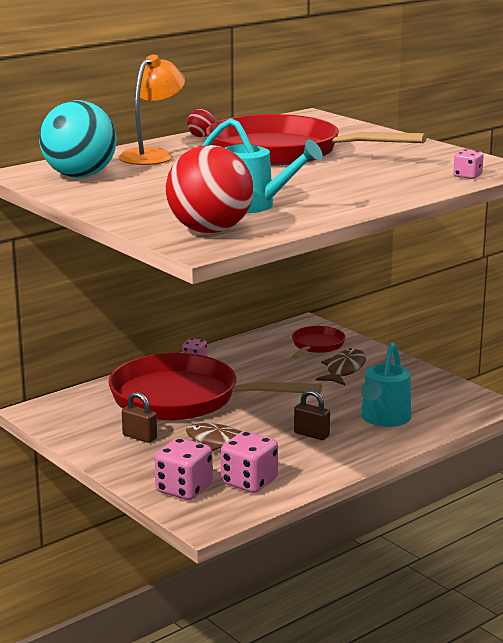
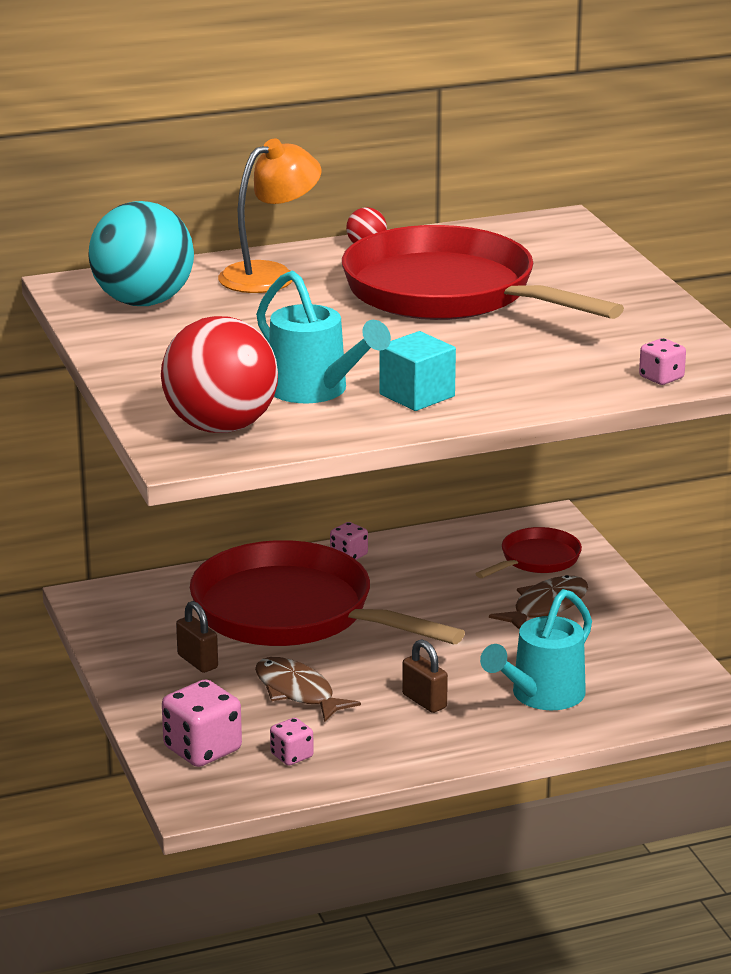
camera: 20 degrees right, 5 degrees up
(249, 482) = (292, 756): pink dice -> pink dice, size x0.55
(324, 200) = (417, 395): none -> turquoise cube

